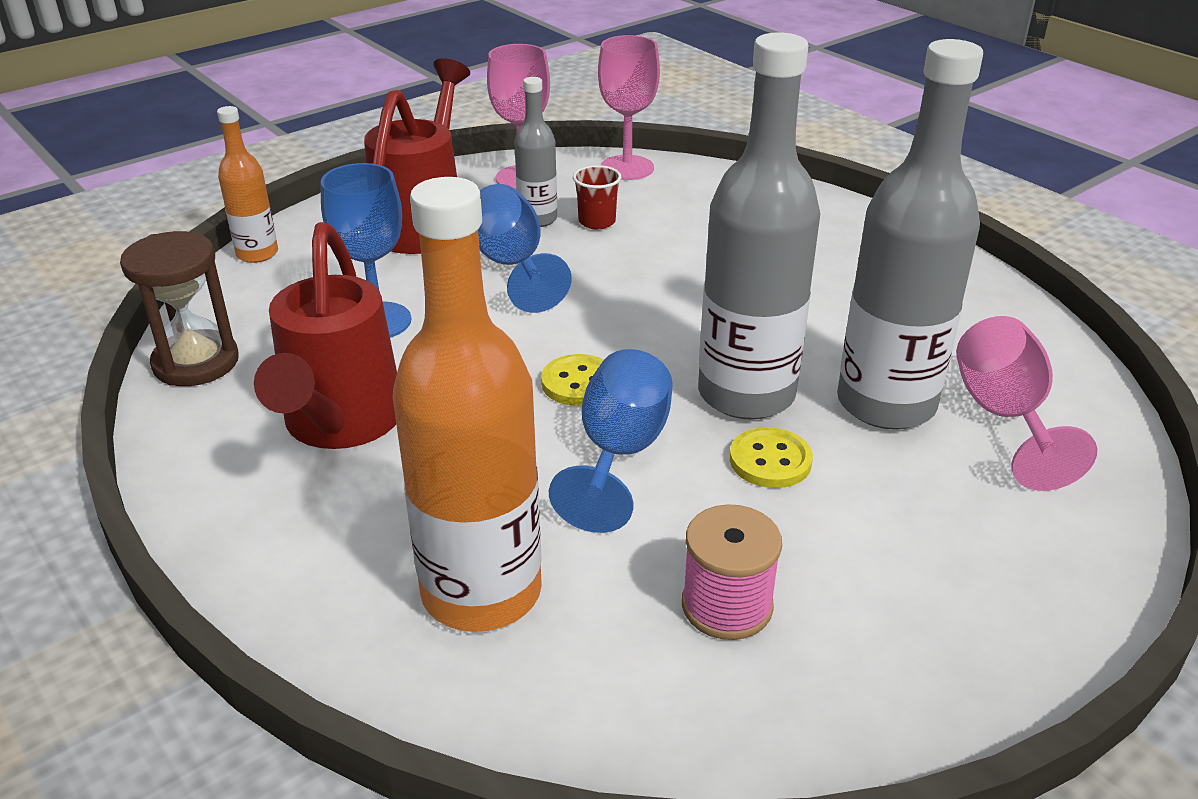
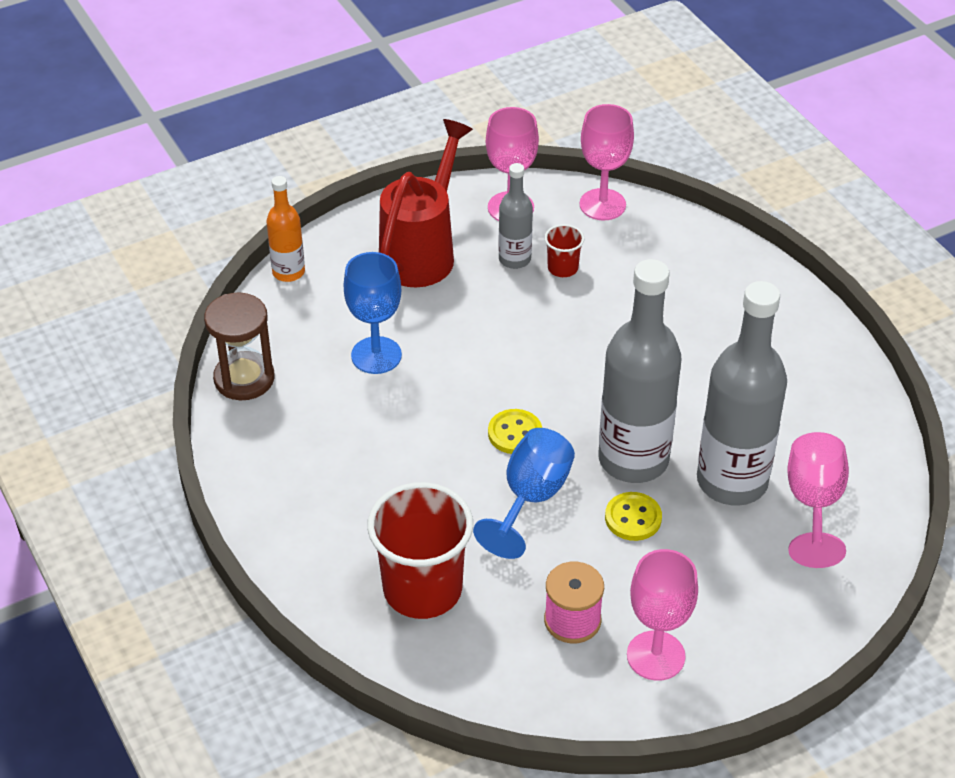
camera: 10 degrees right, 10 degrees up
(340, 425) = (343, 448): red watering can -> none
(481, 592) = (422, 589): orange bottle -> red cup
(512, 266) = (485, 310): blue goblet -> none
(873, 640) = (656, 656): none -> pink goblet

